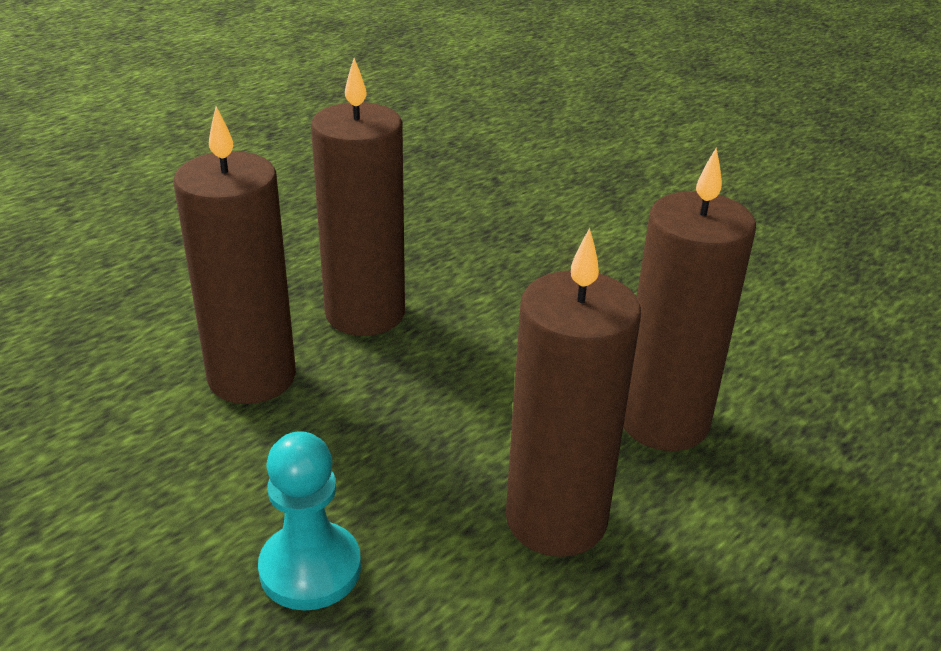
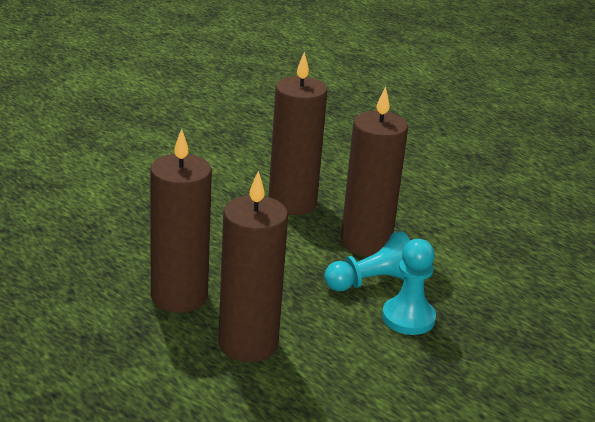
camera: 90 degrees left, 5 degrees down
(422, 522) = (372, 282): none -> turquoise pawn

